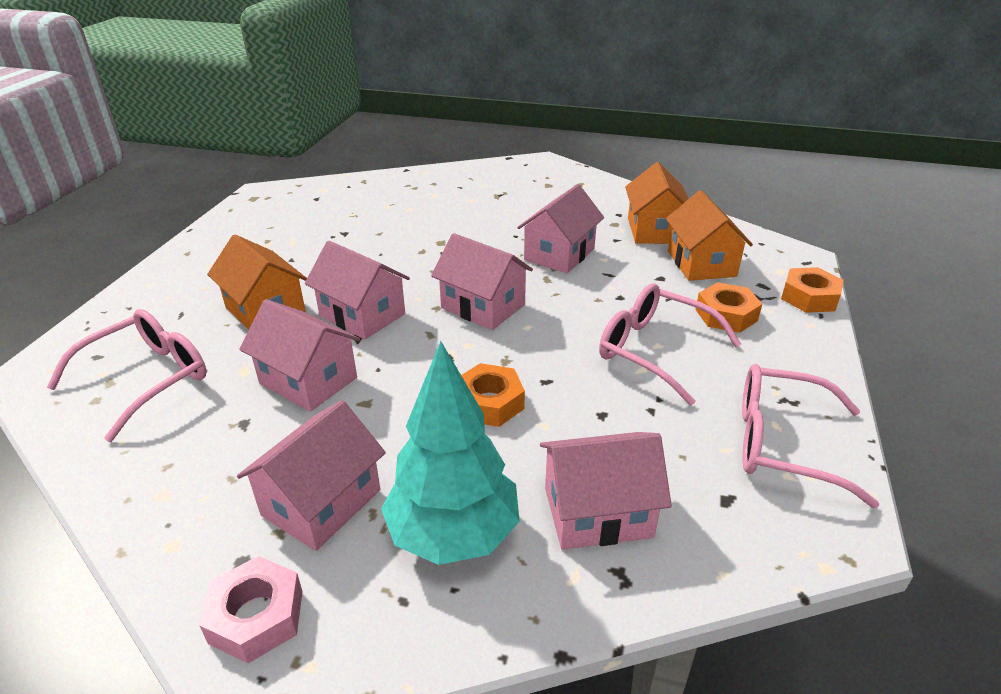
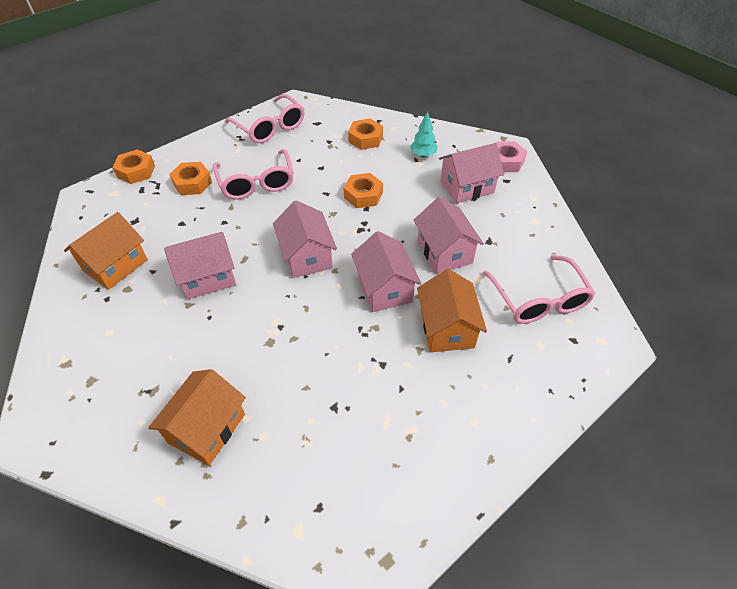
camera: 145 degrees left, 15 degrees up
(147, 379) = (539, 300): pink glasses -> pink glasses turned 90 degrees counterclockwise
(453, 534) = (423, 155): turquoise tree -> turquoise tree, size x0.49
(597, 512) = (365, 139): pink house -> orange nut
(701, 263) = (142, 221): orange house -> orange house (207, 428)

